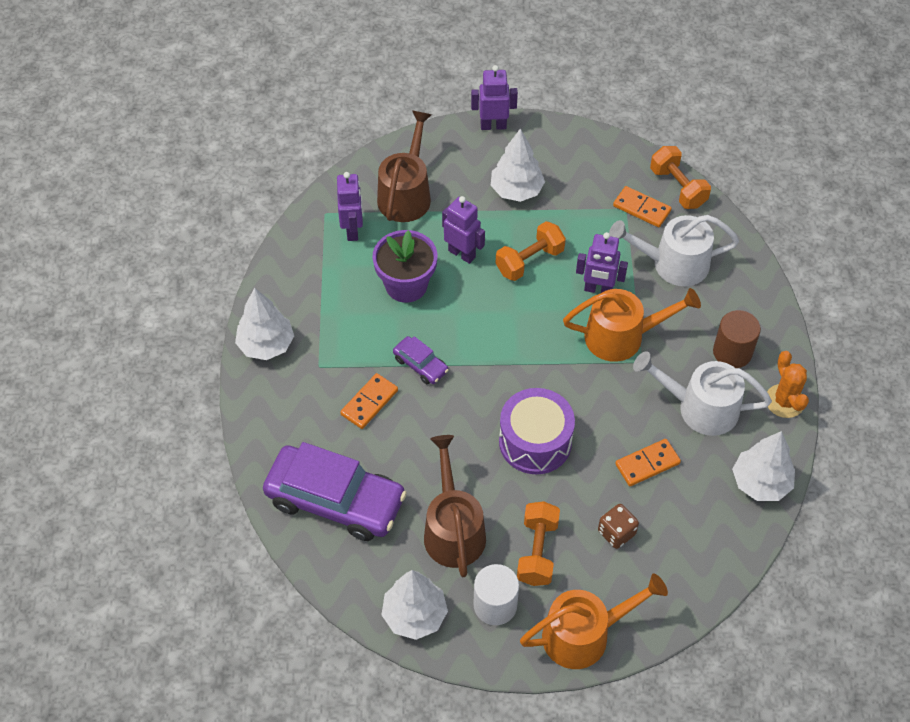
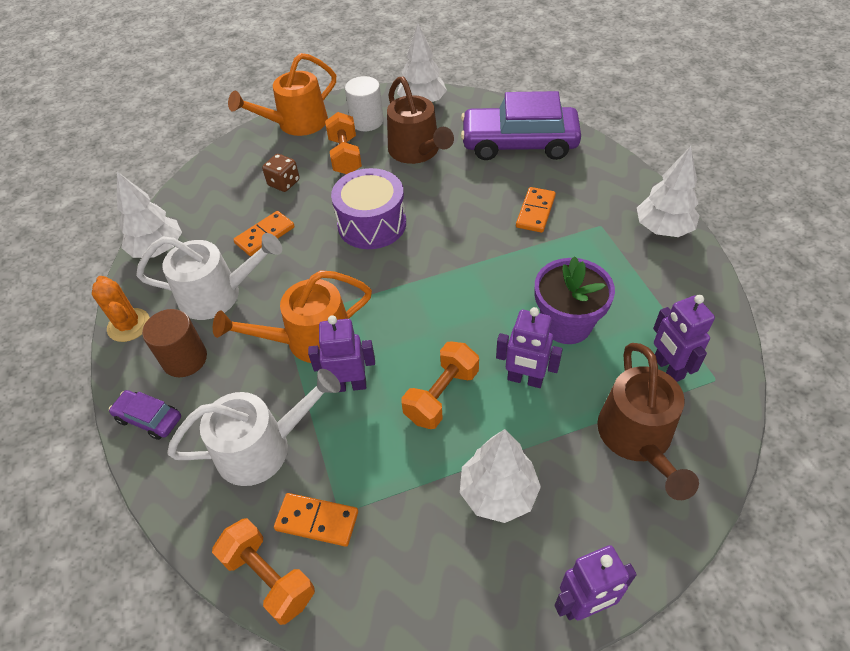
camera: 165 degrees right, 5 degrees down
(420, 365) = (507, 254): purple car -> purple car (149, 418)

